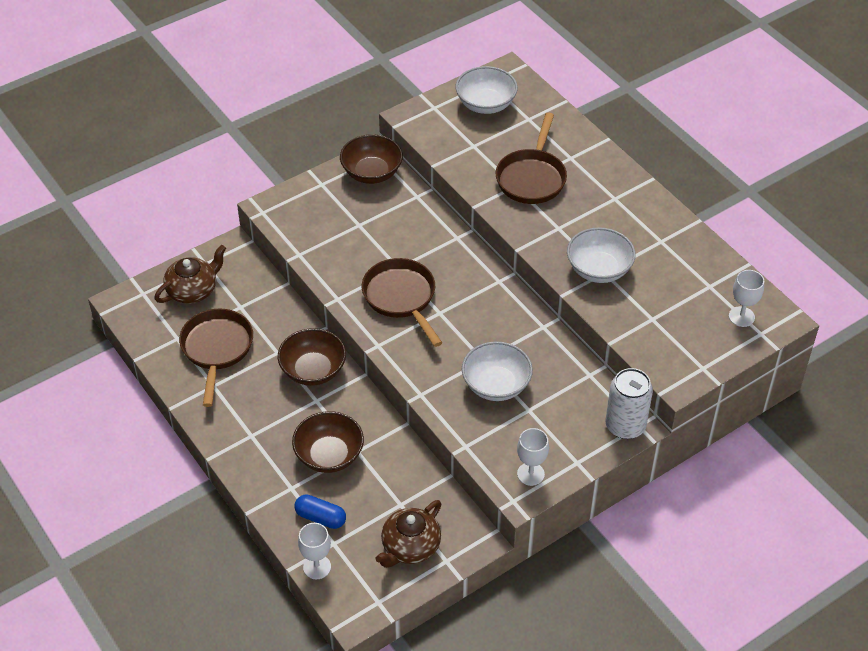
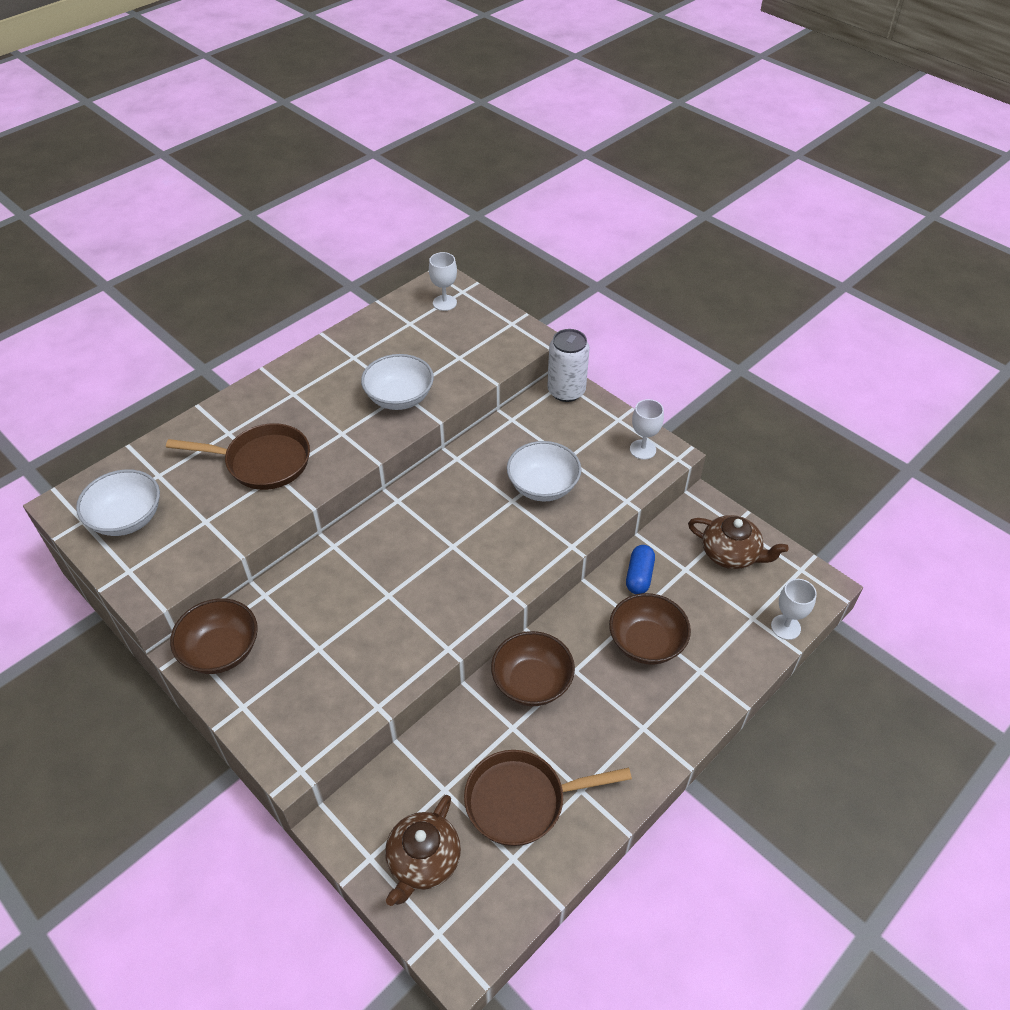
camera: 100 degrees left, 0 degrees up
(193, 290) = (423, 861): brown teapot -> brown teapot turned 105 degrees counterclockwise
(320, 518) = (727, 635): blue capsule -> blue capsule (639, 576)
(401, 298) = (436, 584): brown pan -> none

